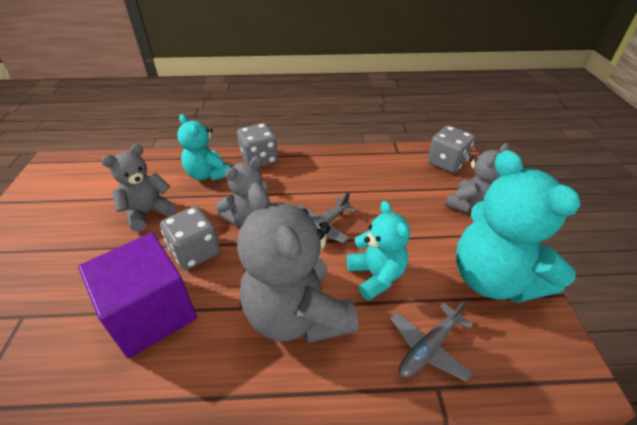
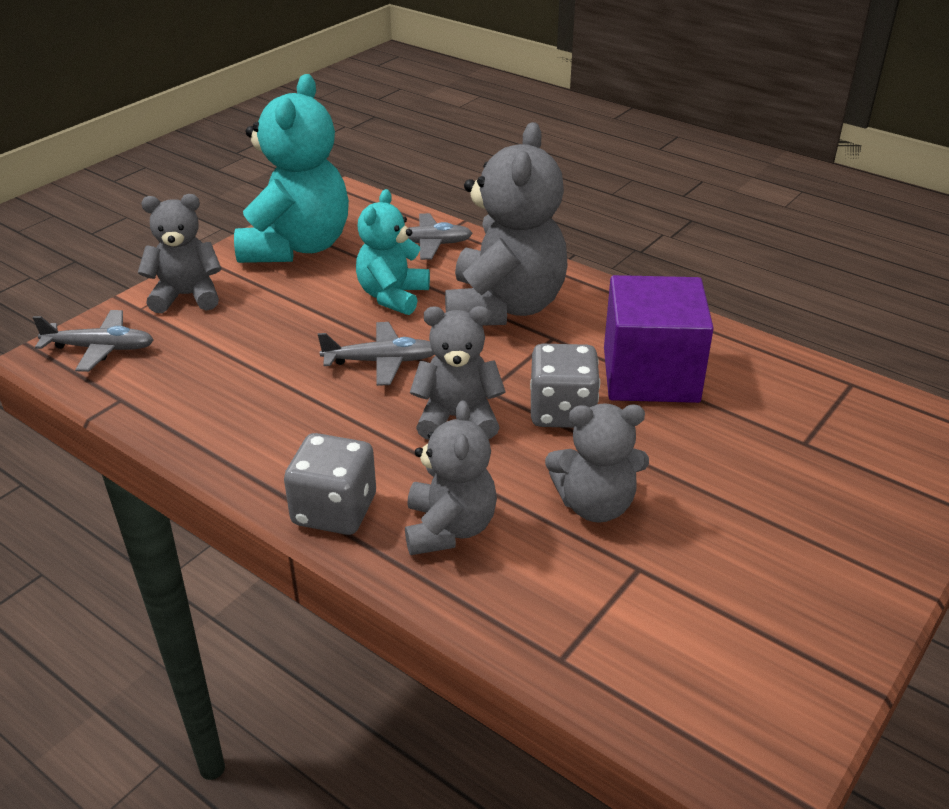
camera: 140 degrees left, 5 degrees down
(208, 174) = (449, 528): turquoise teddy bear -> grey teddy bear
(446, 163) = (99, 348): grey dice -> grey plane

